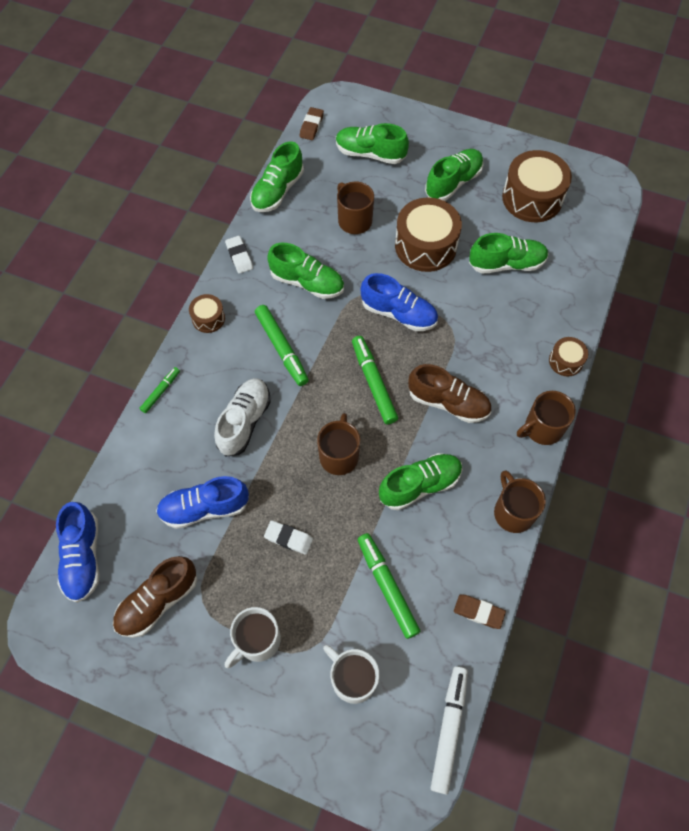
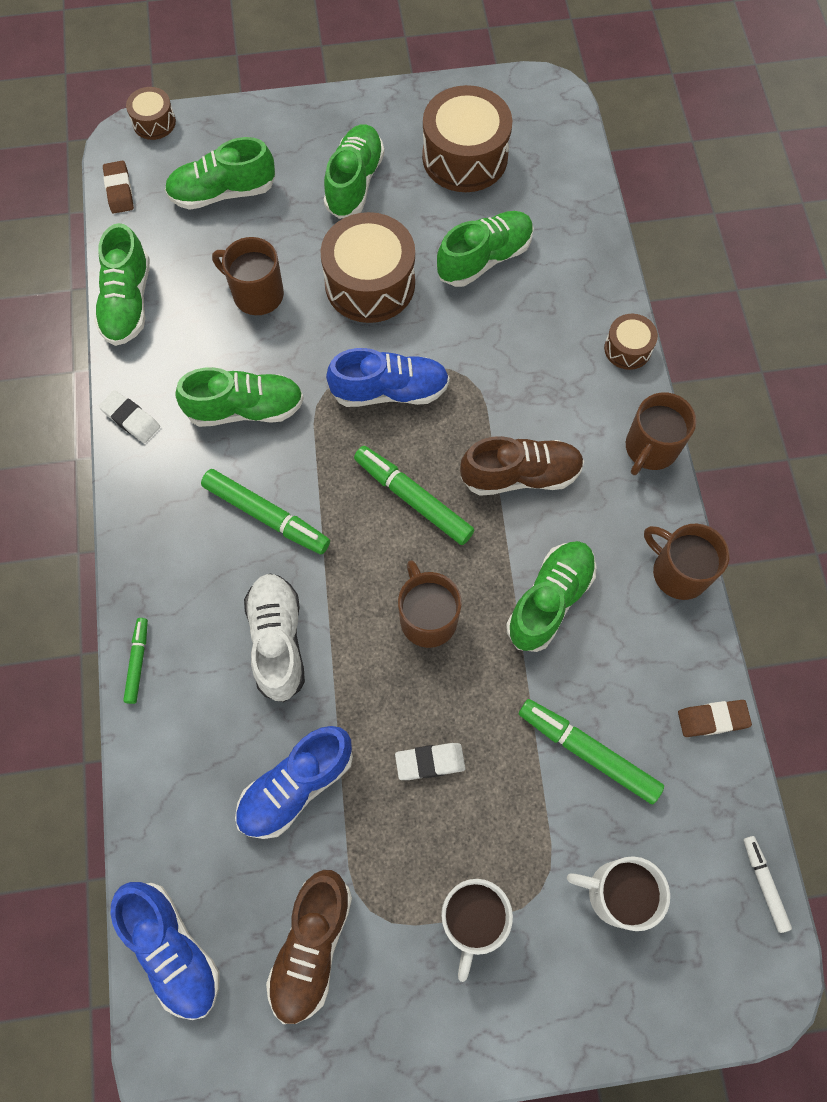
camera: 30 degrees left, 5 degrees up
(208, 318) = (141, 526): brown drum -> brown drum (154, 122)
(449, 729) = (764, 884): white marker -> white marker, size x0.56

